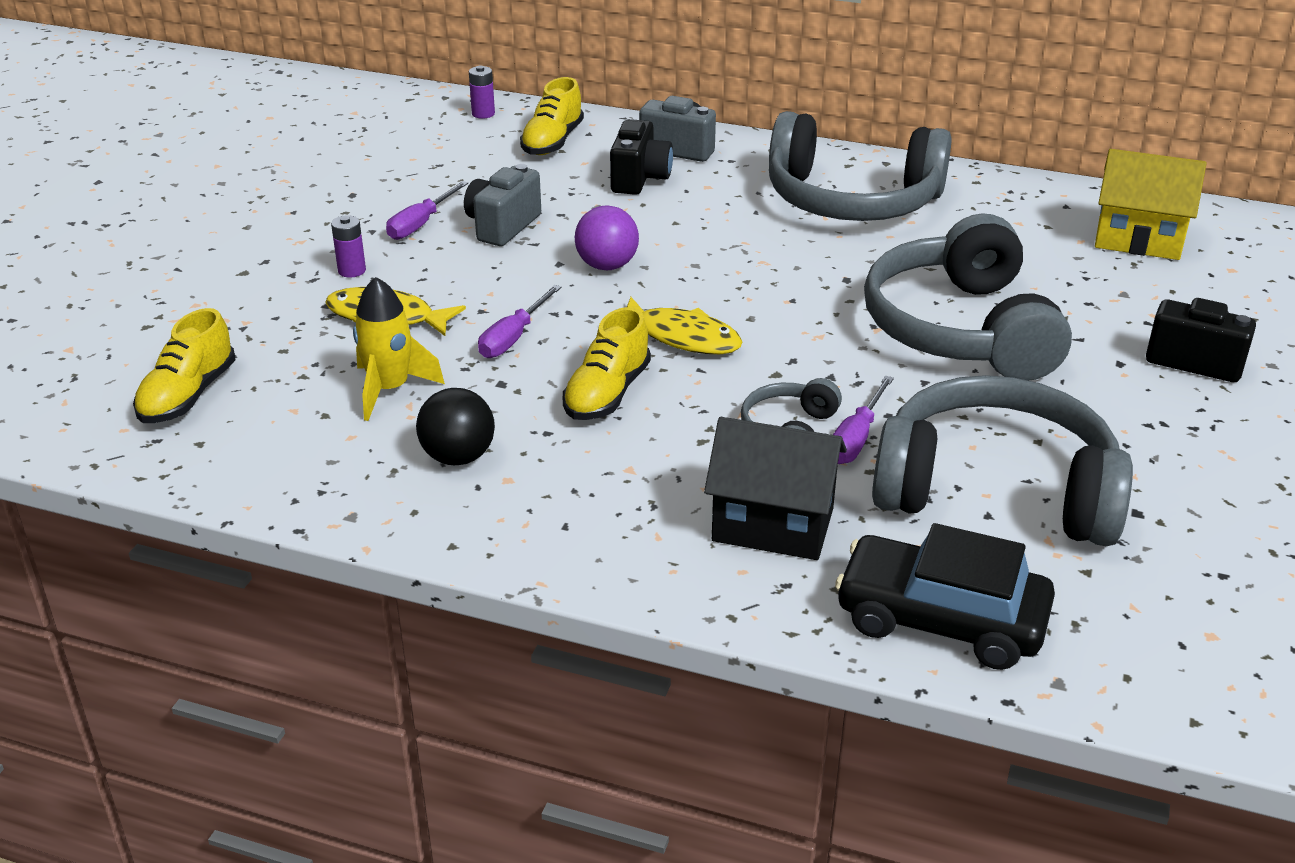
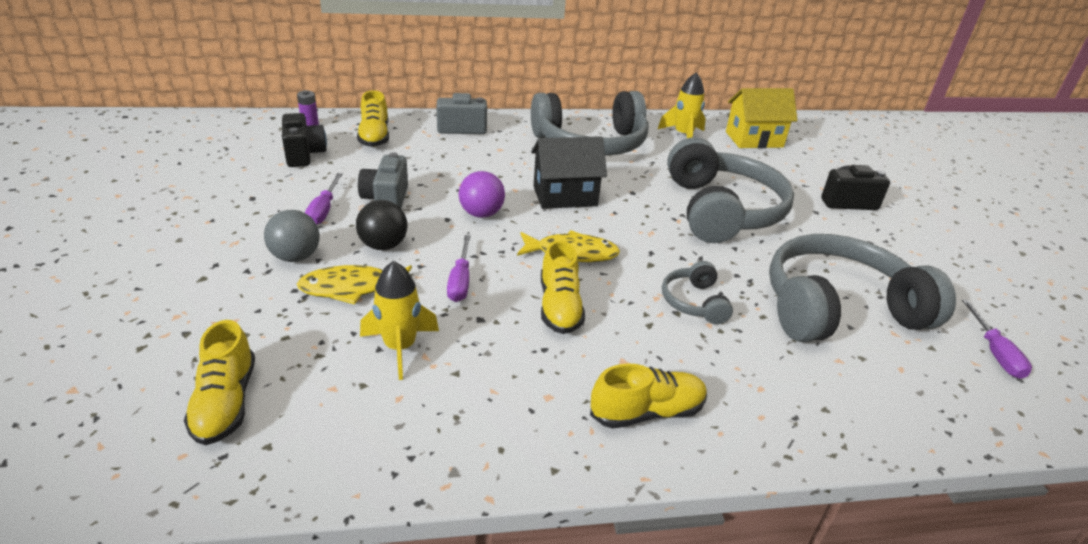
camera: 30 degrees left, 0 degrees up
(352, 270) = (295, 257): purple battery -> grey ball
(458, 457) = (497, 389): black ball -> black ball (383, 246)
(605, 526) = (647, 412): none -> yellow shoe
(639, 179) = (453, 151): black camera -> black camera (304, 154)
(773, 525) = (747, 374): black house -> black house (565, 196)
(856, 438) = (735, 296): purple screwdriver -> purple screwdriver (994, 353)
(941, 619) = (899, 410): black car -> none
(960, 329) = (721, 210): grey headphones -> grey headphones turned 150 degrees counterclockwise
(1017, 213) = (683, 135): none -> yellow rocket

